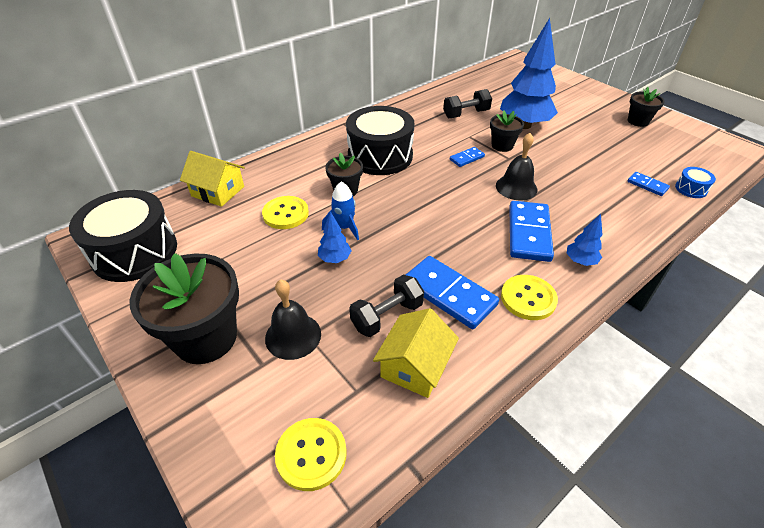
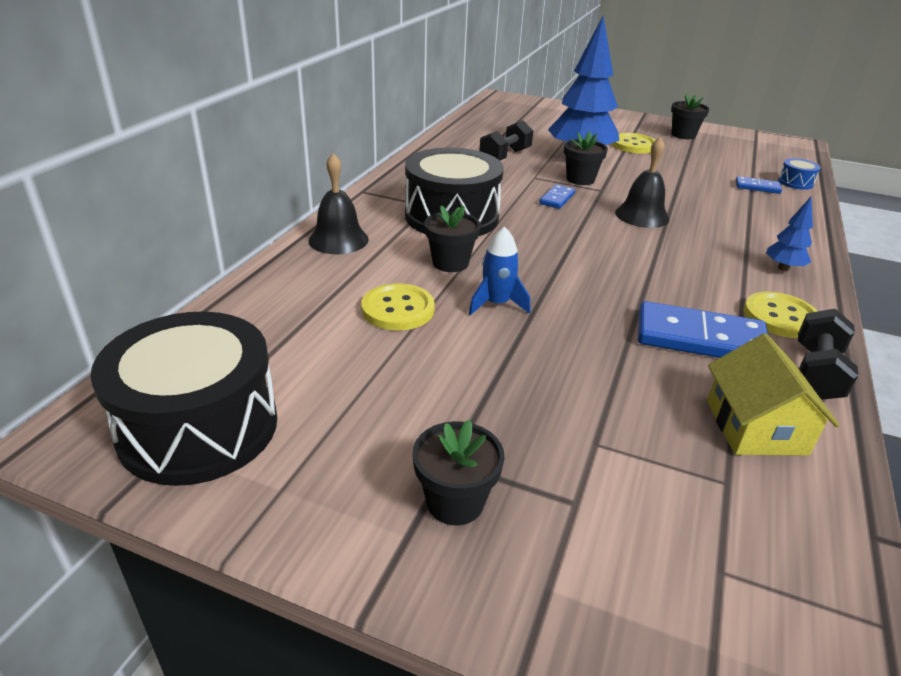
camera: 30 degrees left, 10 degrees down
(206, 338) = (455, 502): black flower pot -> black flower pot, size x0.53
(218, 191) = (260, 308): yellow house -> none
(293, 336) = (576, 450): black bell -> black bell (338, 240)
(311, 454) = (766, 583): yellow button -> yellow button (633, 145)
(335, 259) = (525, 342): blue tree -> none
(387, 316) = (662, 385): black dumbbell -> black dumbbell (816, 373)
(529, 233) = (706, 255): blue domino -> none

